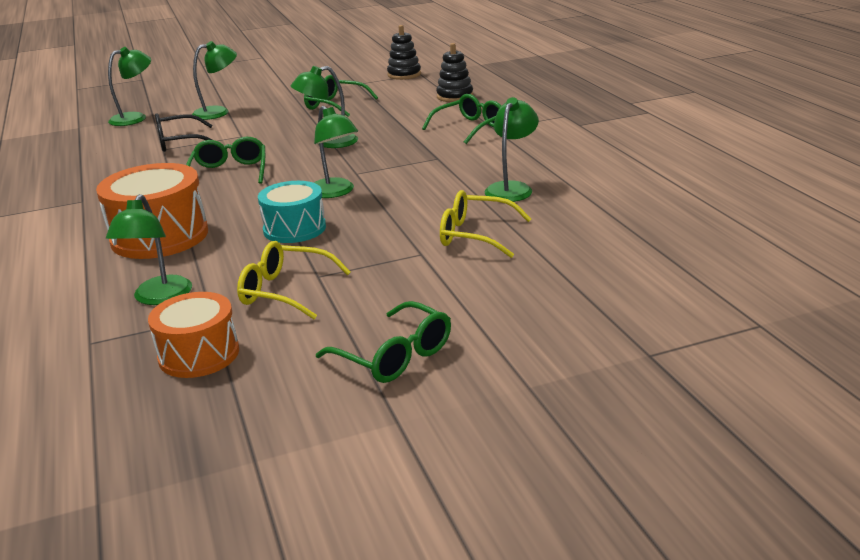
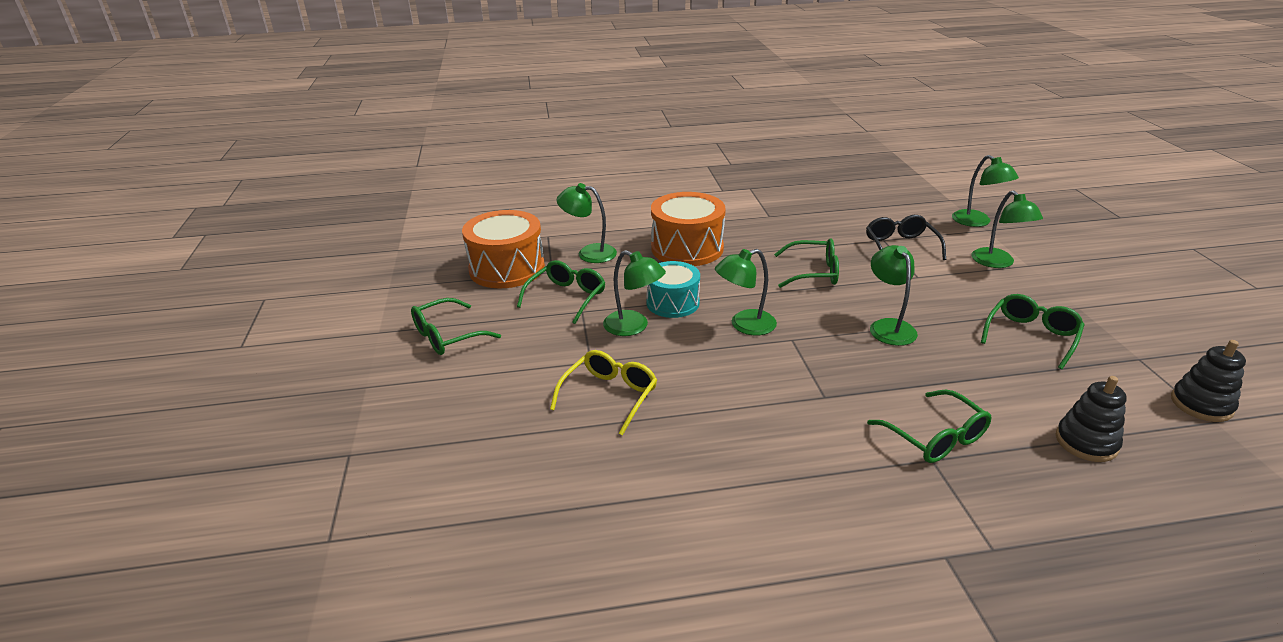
camera: 100 degrees right, 5 degrees up
(199, 354) = (507, 268): orange drum -> orange drum, size x1.53
(286, 291) = (566, 297): yellow glasses -> green glasses
(511, 188) = (714, 439): green lamp -> green lamp (633, 327)

